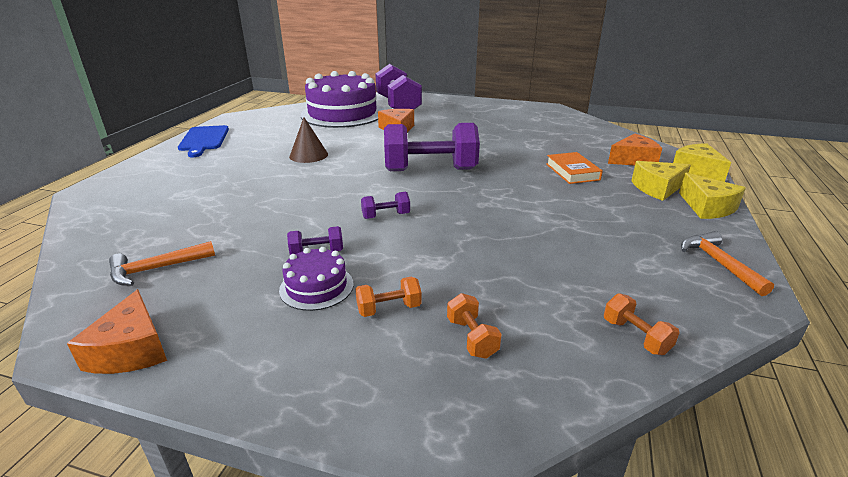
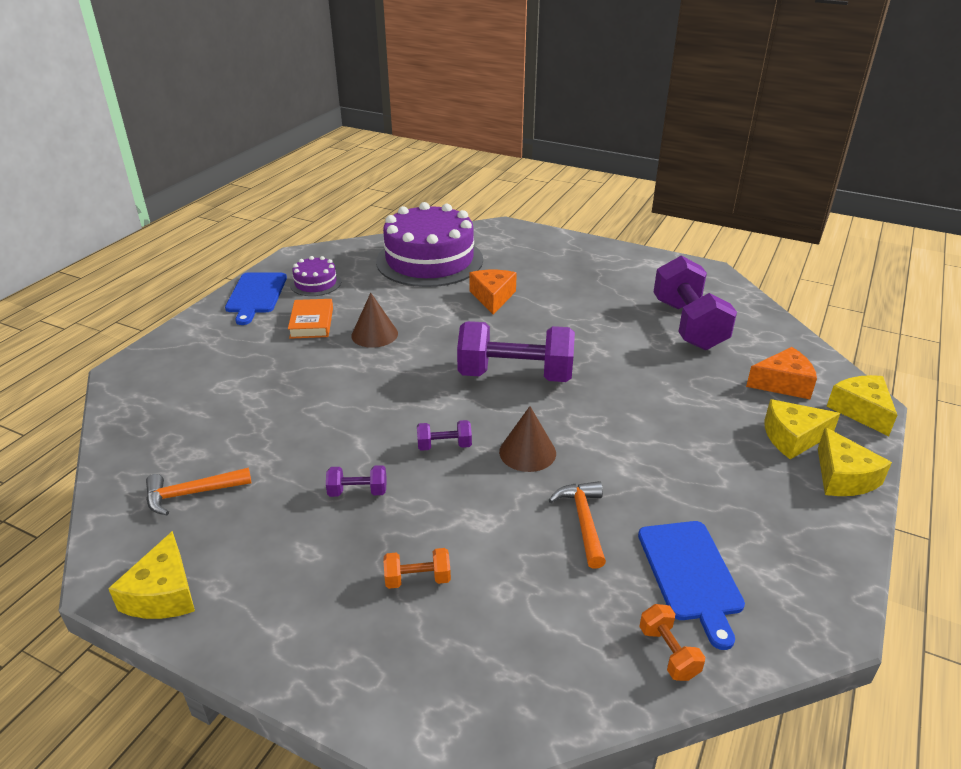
camera: 10 degrees right, 5 degrees up
(131, 350) = (163, 594): orange cheese -> yellow cheese
(316, 287) = (349, 540): purple cake -> purple cake (315, 283)
(398, 106) = (504, 250): purple dumbbell -> purple dumbbell (688, 325)
(457, 214) = (527, 452): none -> brown cone
(472, 338) = (493, 628): orange dumbbell -> none
(572, 172) = (693, 397): orange book -> orange book (311, 323)
(626, 278) = (691, 574): none -> blue cutting board
(719, 263) = (813, 567): orange hammer -> orange hammer (583, 521)

